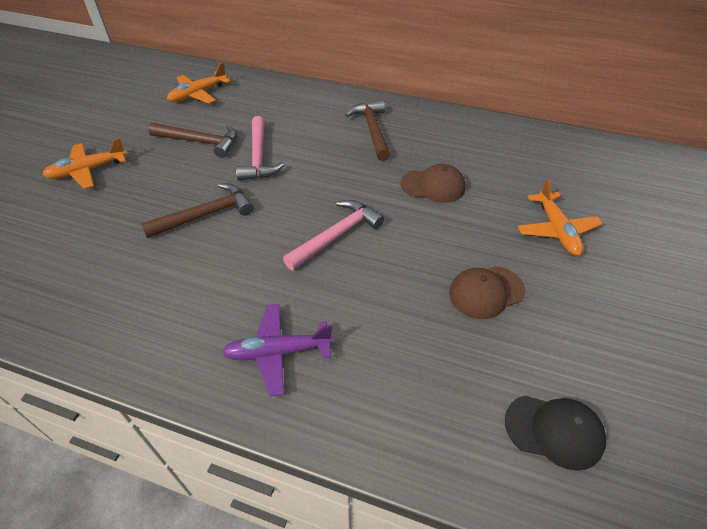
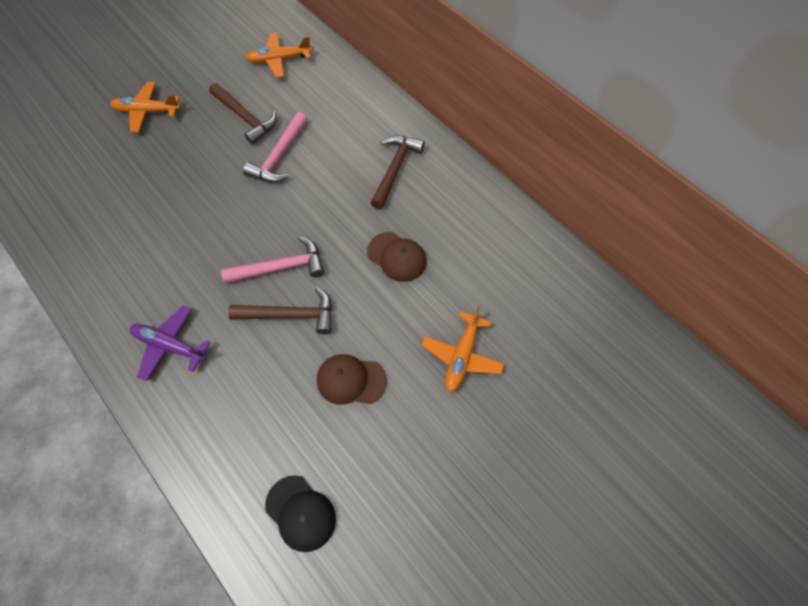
camera: 30 degrees right, 15 degrees up
(206, 215) = (201, 198): brown hammer -> brown hammer (290, 315)

